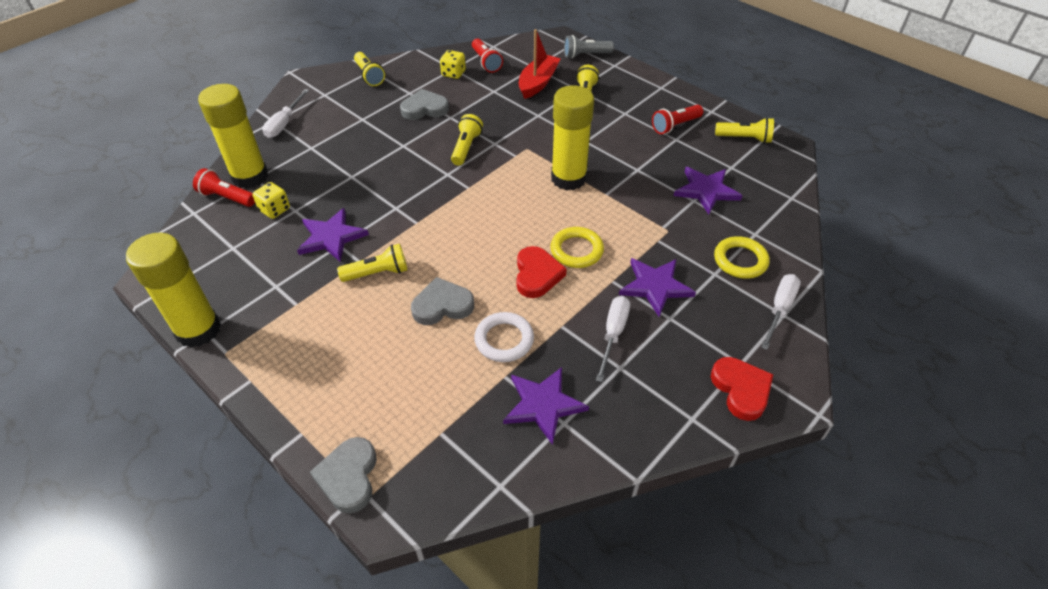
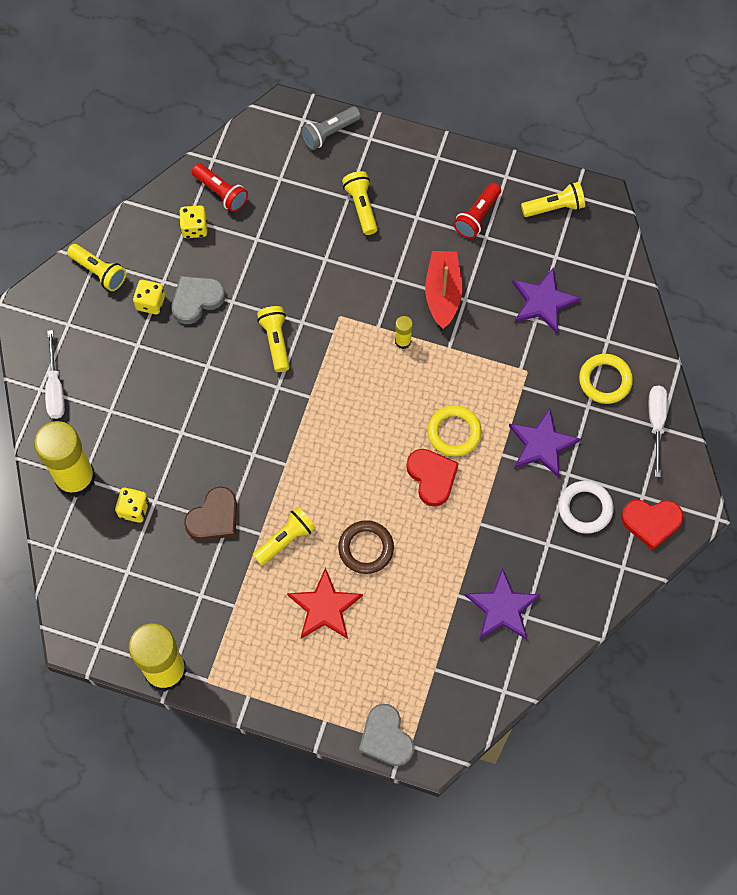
camera: 25 degrees left, 20 degrees up
(227, 197) = (73, 515): red flashlight -> none
(331, 237) = (214, 517): purple star -> brown heart
(373, 336) = (325, 607): none -> red star
(391, 100) = (150, 302): none -> yellow dice
(442, 305) = (366, 548): grey heart -> brown ring
(504, 340) = (439, 560): white ring -> white ring (585, 508)
(538, 83) = (299, 205): red boat -> red boat (443, 293)
(568, 178) = (403, 341): yellow glue stick -> yellow glue stick, size x0.42
(613, 334) = (527, 513): white screwdriver -> none
(741, 390) = (651, 522): red heart -> red heart turned 135 degrees clockwise

